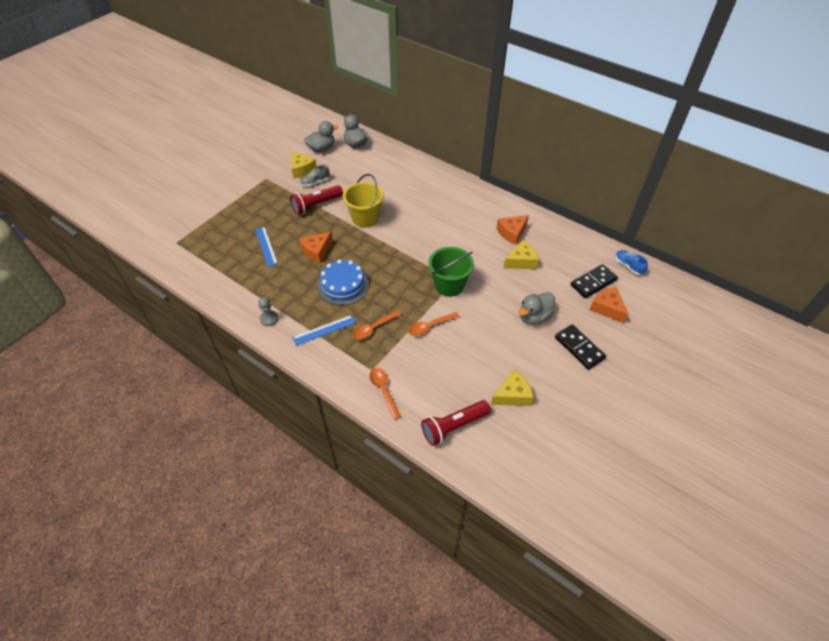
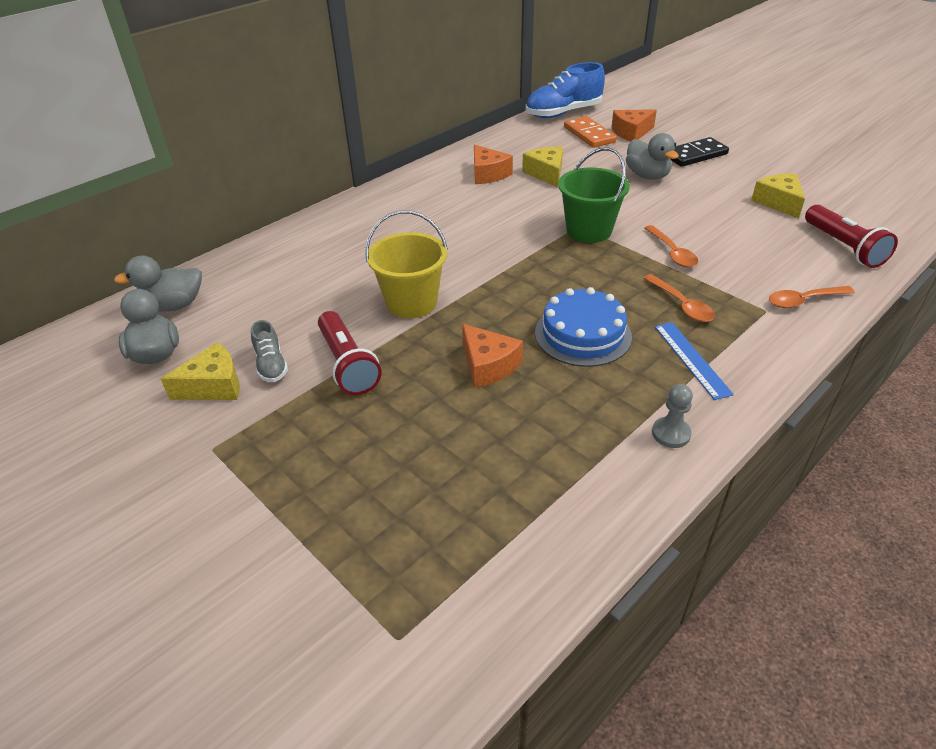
camera: 80 degrees left, 10 degrees down
(266, 246) = (456, 443): blue ruler -> none
(593, 282) = (589, 135): black domino -> orange domino
(628, 266) = (563, 113): blue shoe -> blue shoe, size x1.98

